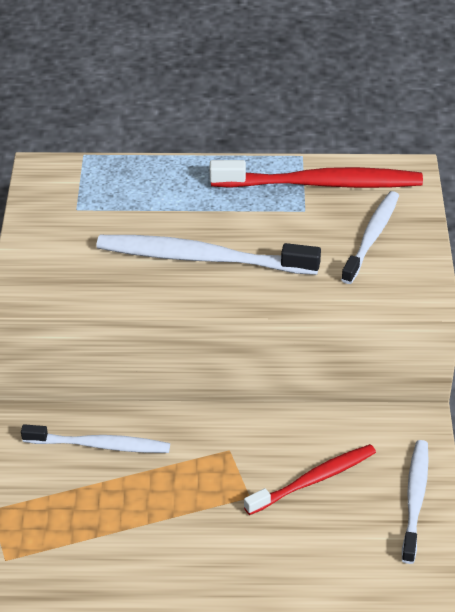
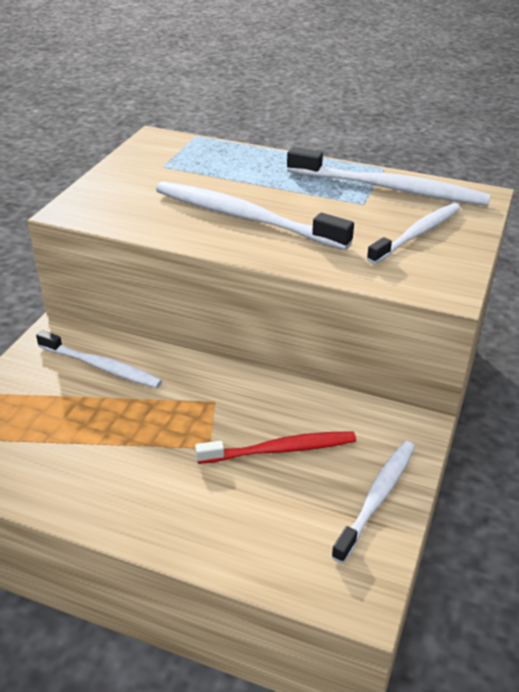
camera: 20 degrees right, 5 degrees down
(321, 184) = (390, 188): red toothbrush -> white toothbrush

